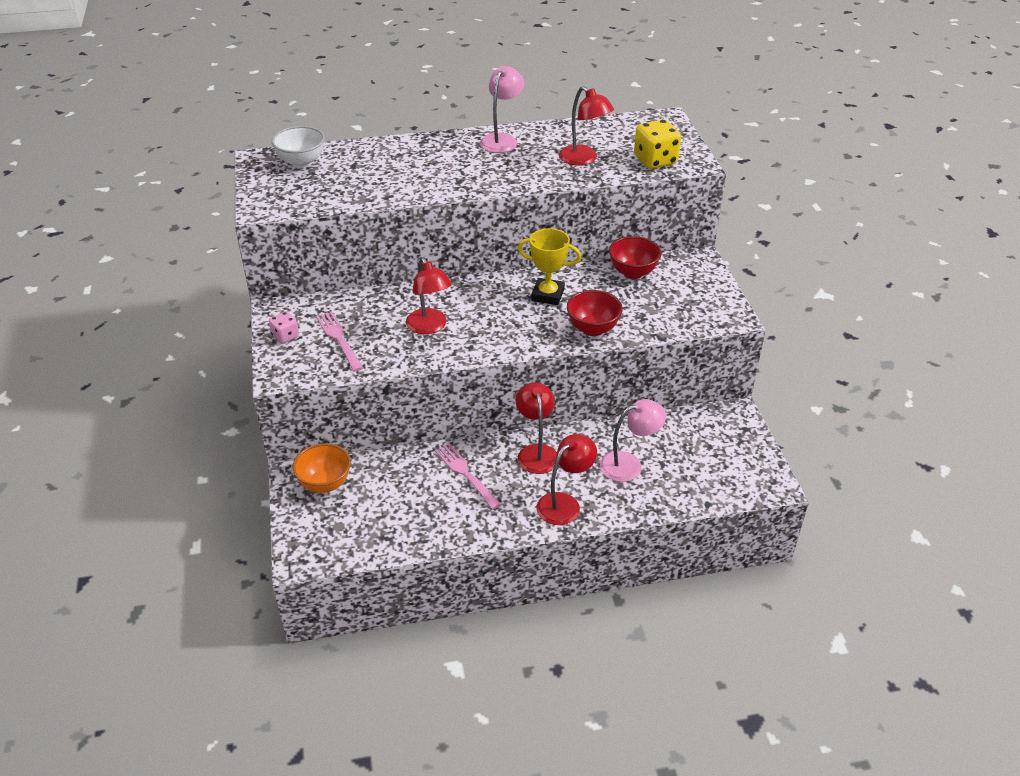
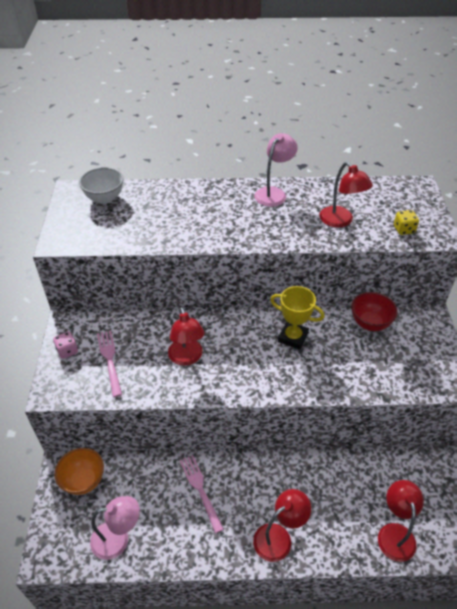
camera: 10 degrees right, 5 degrees up
(536, 452) = (263, 476): red lamp -> red lamp (395, 533)
(593, 329) = (326, 380): red bowl -> none
(629, 464) = (341, 502): pink lamp -> pink lamp (118, 539)
(655, 161) = (403, 230): yellow dice -> yellow dice, size x0.58

